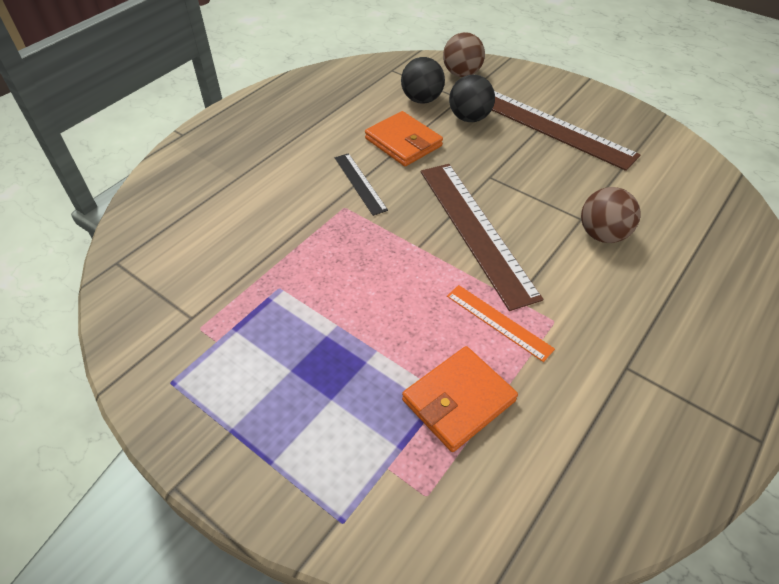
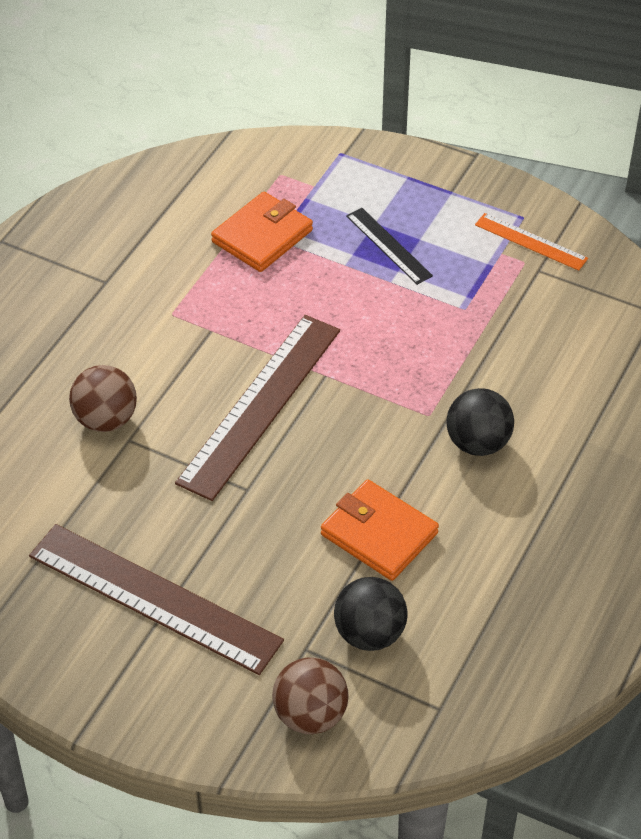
camera: 170 degrees right, 0 degrees up
(360, 183) = (420, 453): black ruler -> black ruler (388, 245)
(469, 118) = (285, 600): black ball -> black ball (478, 443)
(475, 230) = (260, 405): brown ruler -> brown ruler turned 60 degrees clockwise
(498, 322) = (229, 305): orange ruler -> orange ruler (530, 242)

